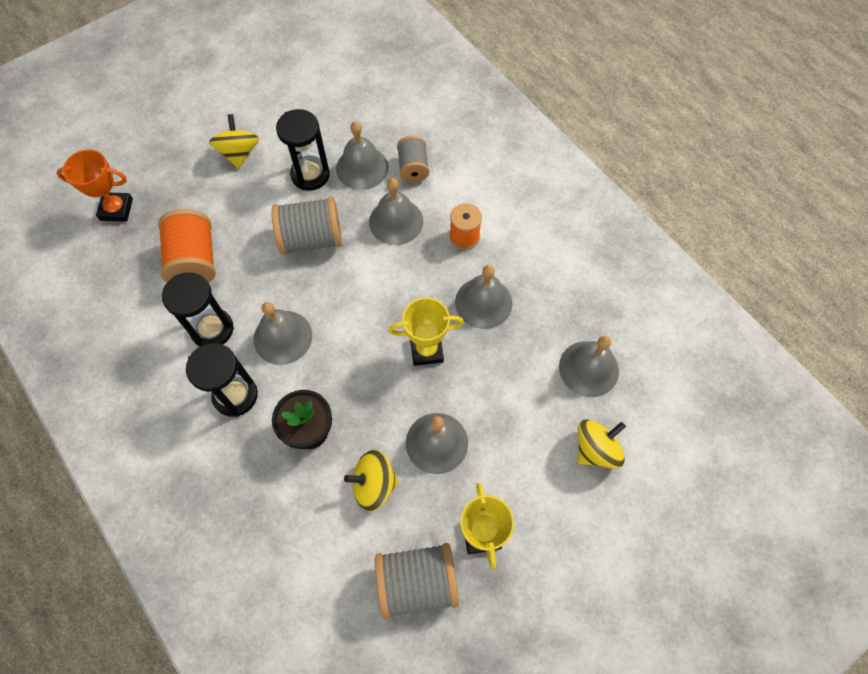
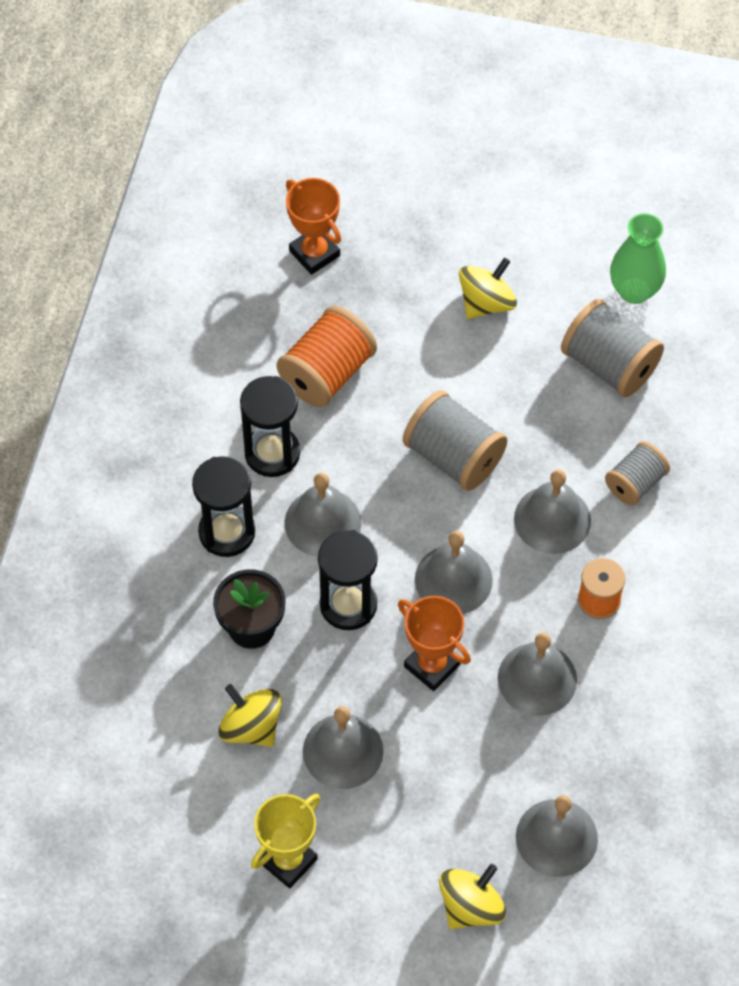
camera: 50 degrees right, 5 degrees down
(305, 85) = (634, 291): none -> green vase
(310, 175) = (527, 391): black hourglass -> black hourglass (348, 605)
(362, 168) = (585, 433): grey bell -> grey bell (453, 579)
(417, 582) = (194, 837): grey spool -> grey spool (609, 365)
(426, 350) = (432, 665): yellow trophy -> orange trophy
(596, 449) = (471, 906): yellow spinning top -> yellow spinning top turned 60 degrees counterclockwise

